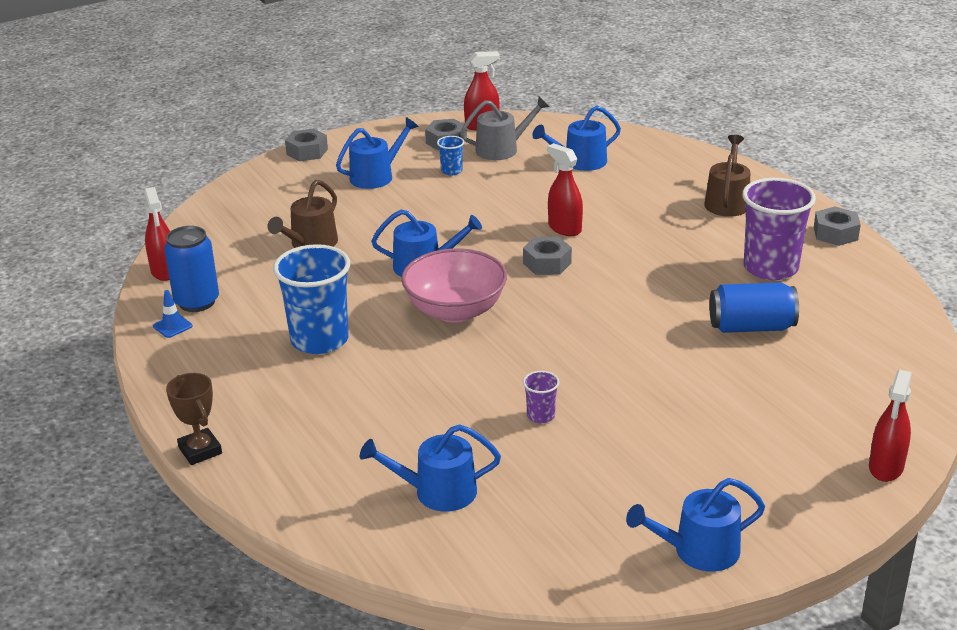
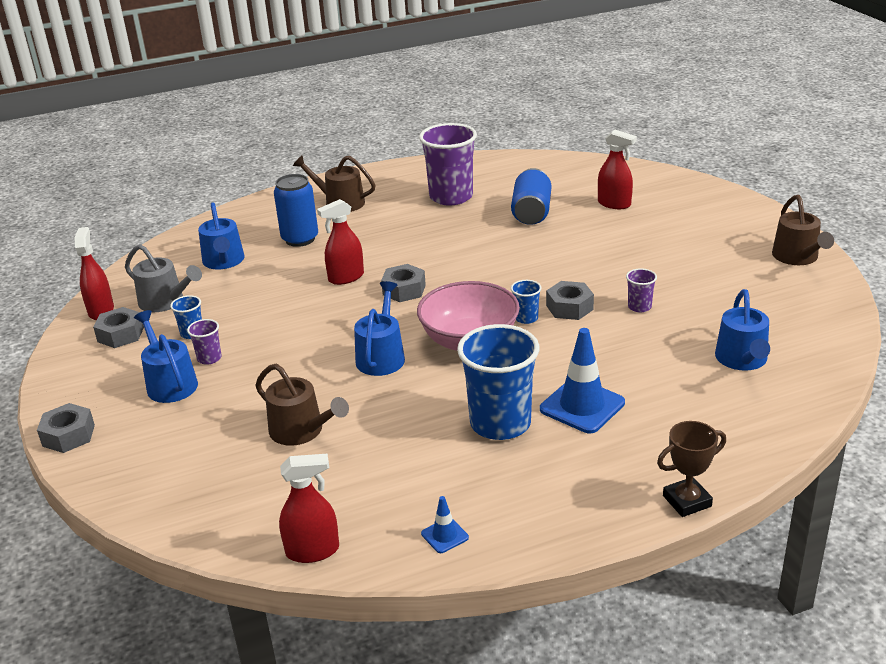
camera: 80 degrees left, 0 degrees up
(197, 302) = (396, 517): blue can -> blue can (300, 239)
(347, 384) = (582, 406): none -> blue traffic cone
(414, 186) = (209, 358): none -> purple cup
(502, 149) = (165, 302): grey watering can -> grey watering can turned 135 degrees clockwise
(504, 341) = (526, 318): none -> blue cup
(698, 551) = (797, 257): blue watering can -> brown watering can
(835, 233) = (411, 169): grey nut -> grey nut (569, 307)
(886, 467) = (703, 188): red spray bottle -> red spray bottle (614, 204)

